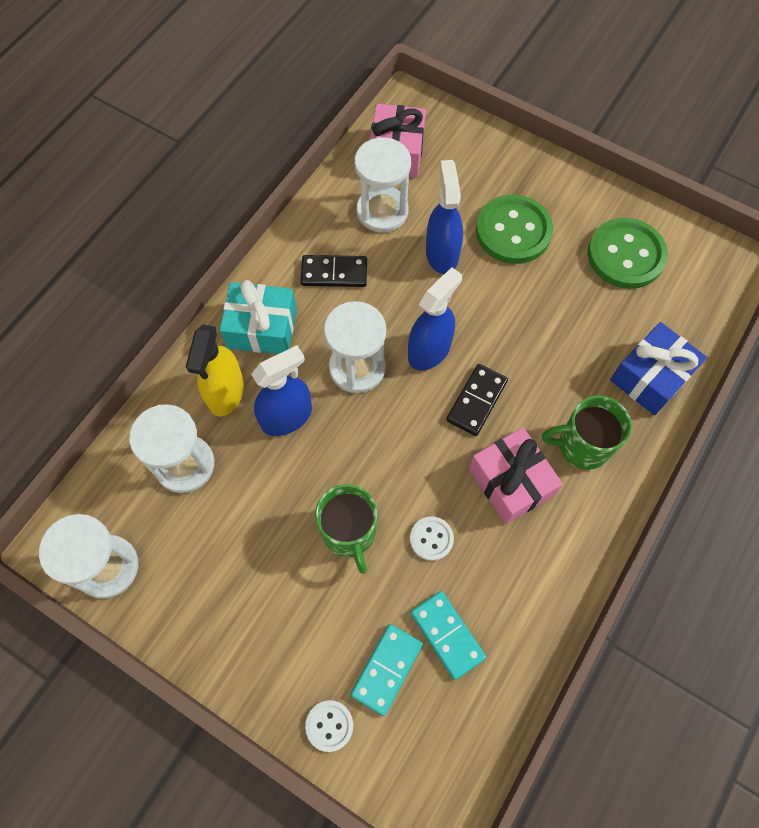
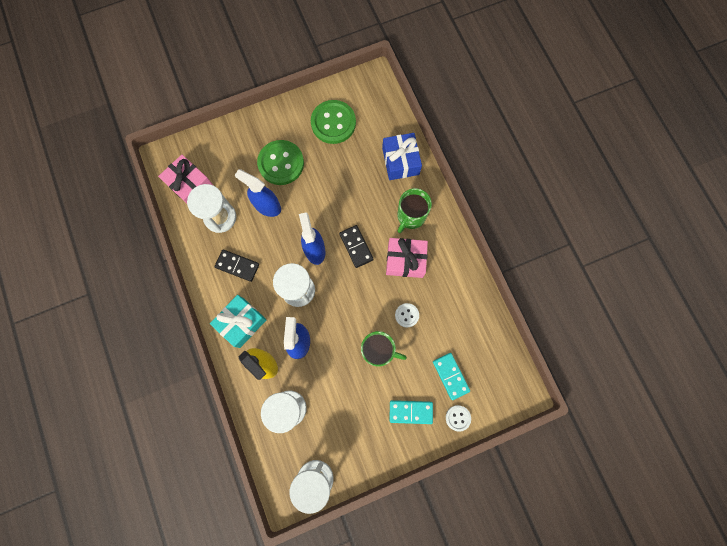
camera: 55 degrees left, 10 degrees up
(334, 273) = (237, 266): black domino -> black domino turned 75 degrees clockwise
(447, 635) = (453, 339): turquoise domino -> turquoise domino (411, 411)

